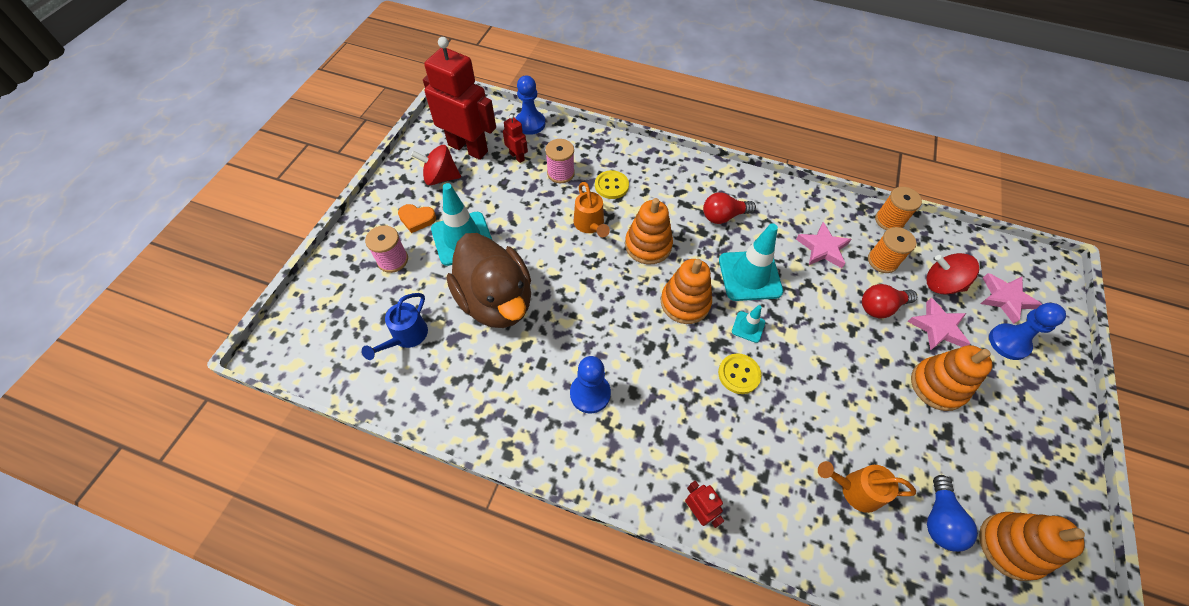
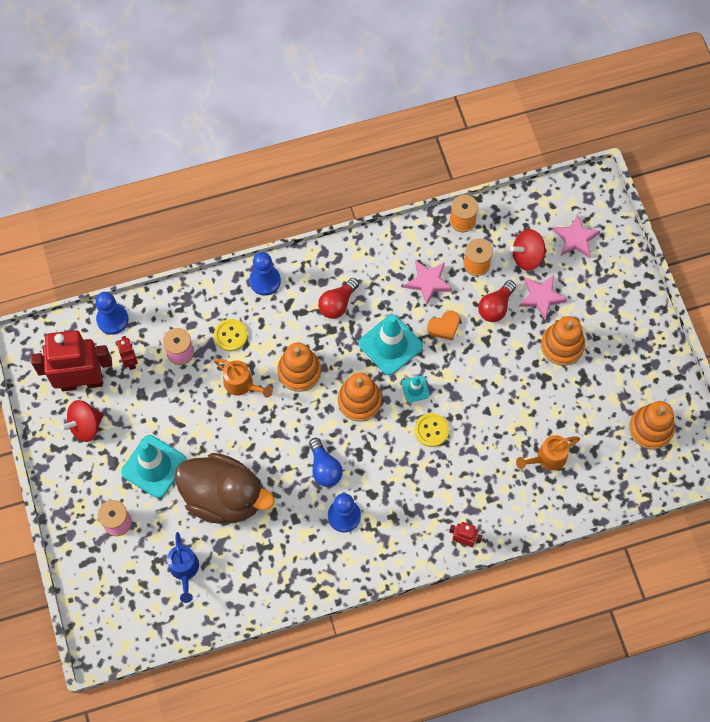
camera: 35 degrees left, 10 degrees up
(417, 219) = (102, 476): orange heart -> orange heart (444, 326)
(517, 157) = (131, 361): red robot -> red robot turned 60 degrees clockwise
(939, 520) = (604, 441): blue light bulb -> blue light bulb (324, 468)
(1008, 342) = (592, 277): blue pawn -> blue pawn (265, 281)

